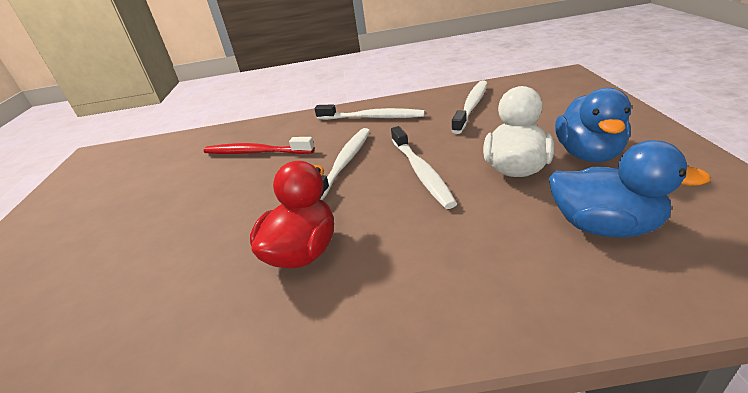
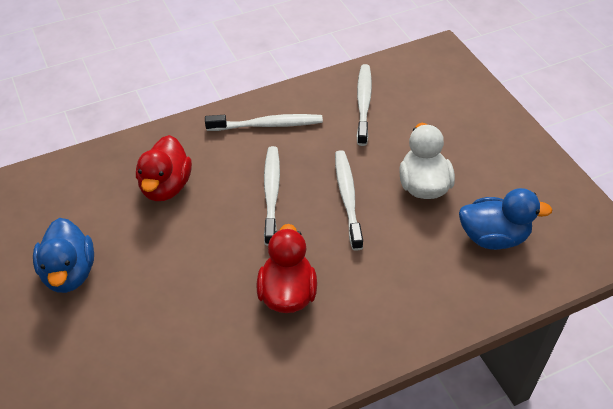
camera: 25 degrees left, 15 degrees up
(256, 152) = (166, 186): red toothbrush -> red duck
(421, 172) = (347, 198): white toothbrush -> white toothbrush turned 150 degrees counterclockwise
(588, 154) = (474, 165): blue duck -> blue duck (69, 273)

